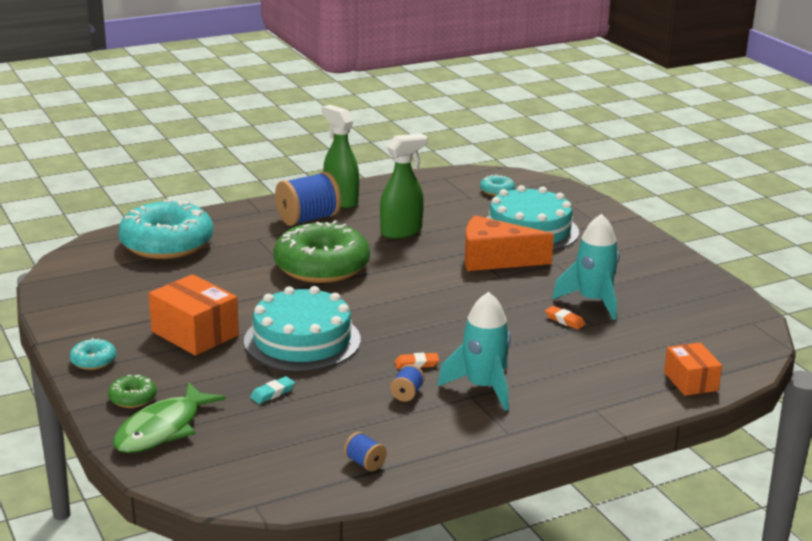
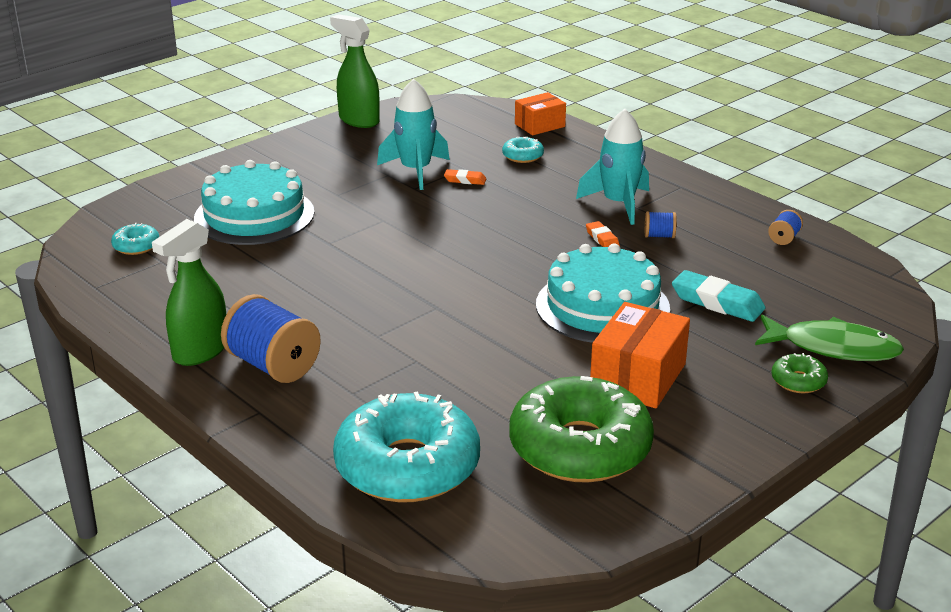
camera: 105 degrees left, 5 degrees up
(93, 361) = (751, 431): turquoise donut -> turquoise donut (522, 156)
(272, 393) = (717, 302): turquoise eraser -> turquoise eraser, size x1.88
(321, 267) = (417, 328): green donut -> green donut (580, 448)
(401, 232) = (289, 291): green spray bottle -> green spray bottle (358, 120)
(495, 259) = (343, 226): orange cheese -> none
(564, 320) = (465, 180): orange eraser -> orange eraser turned 75 degrees clockwise

